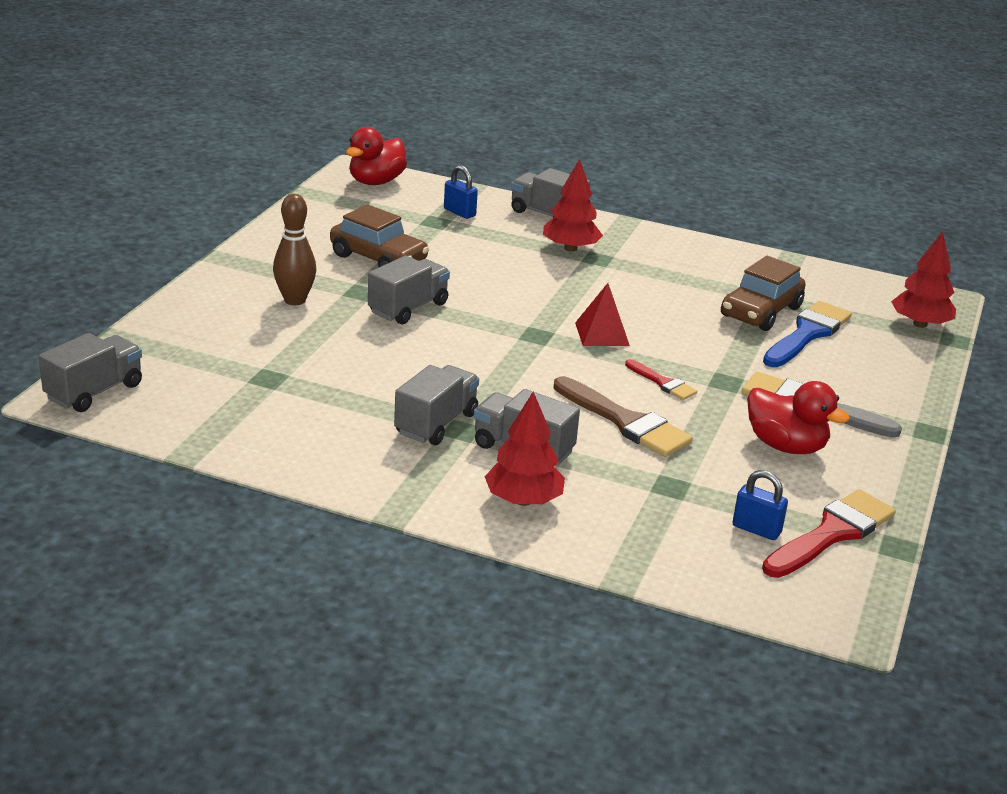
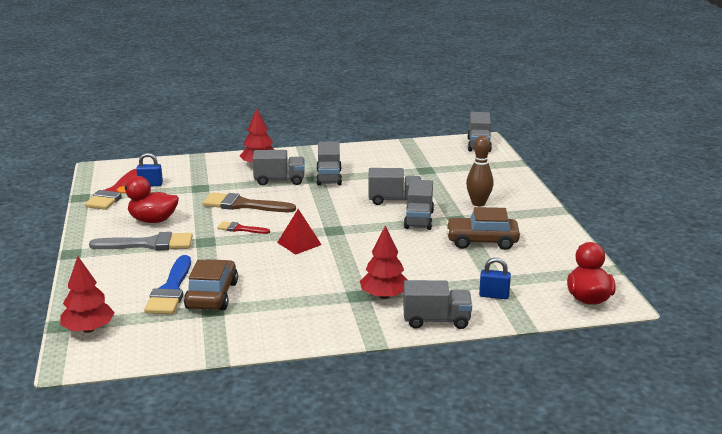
camera: 150 degrees right, 5 degrees down
(396, 346) = (394, 200): none -> grey truck

